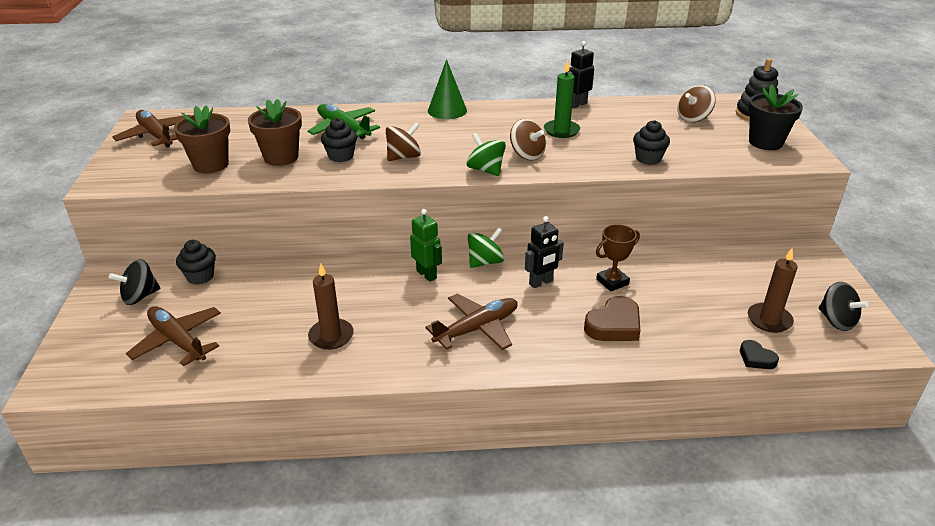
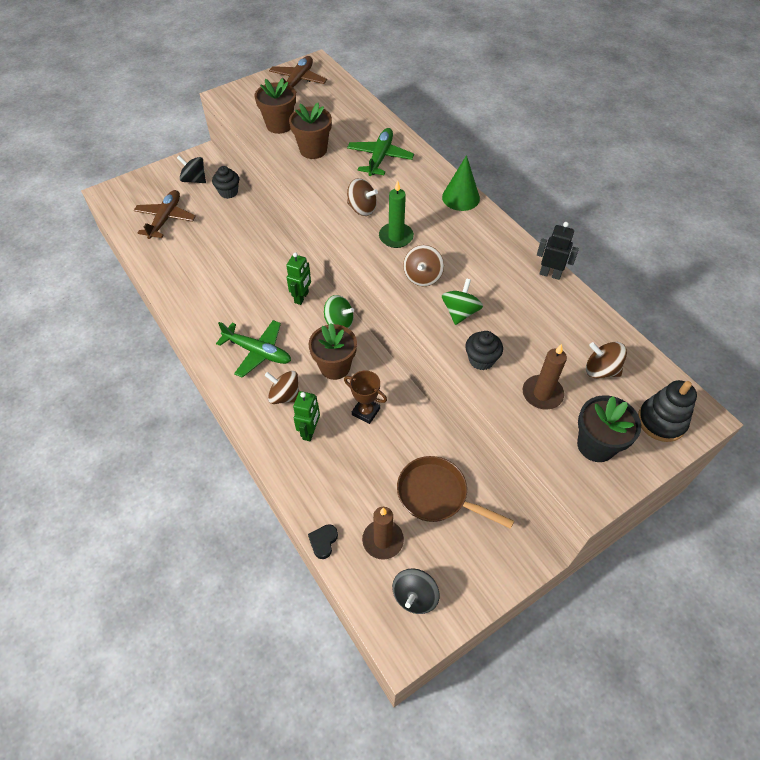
camera: 60 degrees right, 20 degrees up
(331, 336) = (207, 282): brown candle -> brown candle (542, 394)
(341, 156) = (337, 177): black cupcake -> none
(477, 328) = (258, 352): brown plane -> green plane
(485, 170) = (377, 262): green spinning top -> green spinning top (460, 312)
(541, 282) = (335, 367): black robot -> brown flower pot
(554, 328) = (285, 396): none -> brown spinning top
(561, 131) = (486, 282): green candle -> green candle (396, 237)
(614, 325) = (310, 431): brown heart -> green robot
(732, 273) = (437, 495): none -> brown pan

